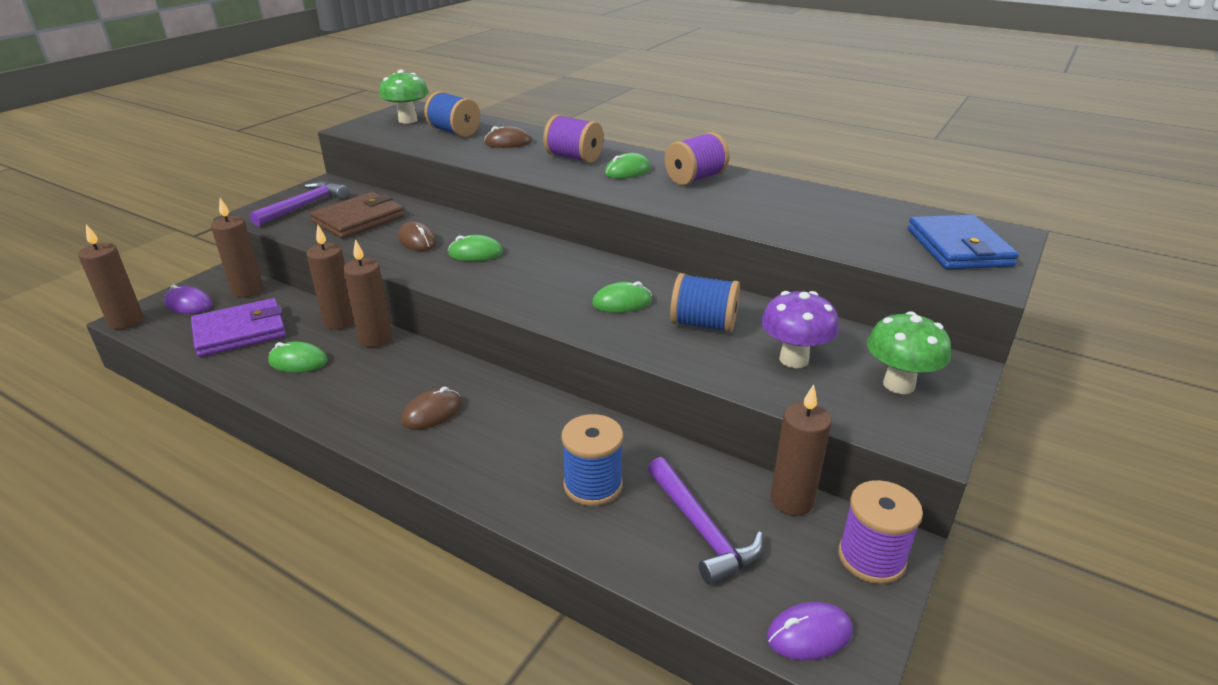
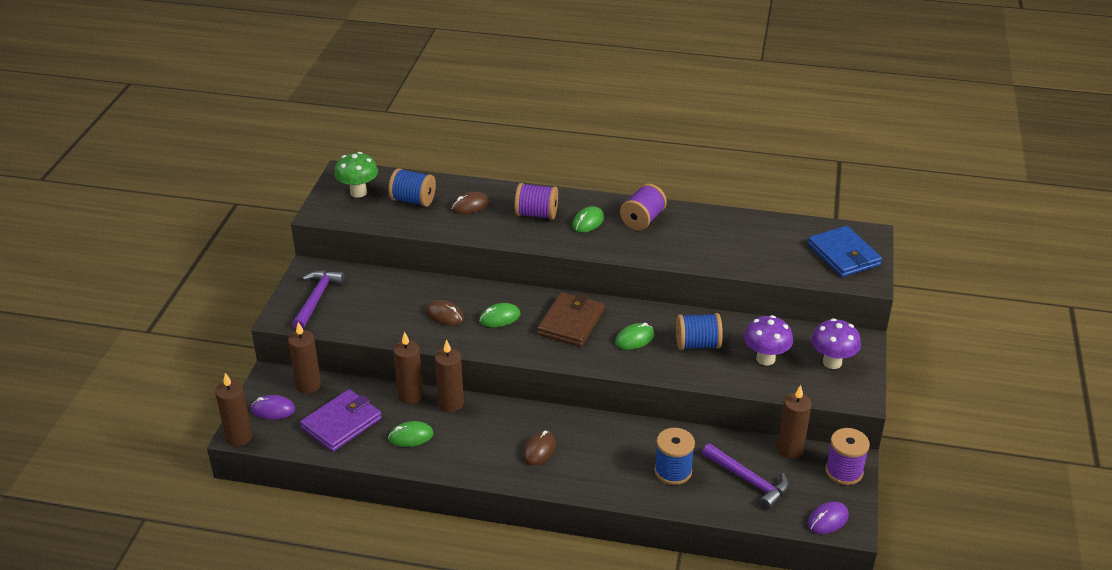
camera: 20 degrees left, 5 degrees up
(359, 220) = (378, 304): brown wallet -> brown wallet (571, 322)
(898, 384) = (832, 362): green mushroom -> purple mushroom

